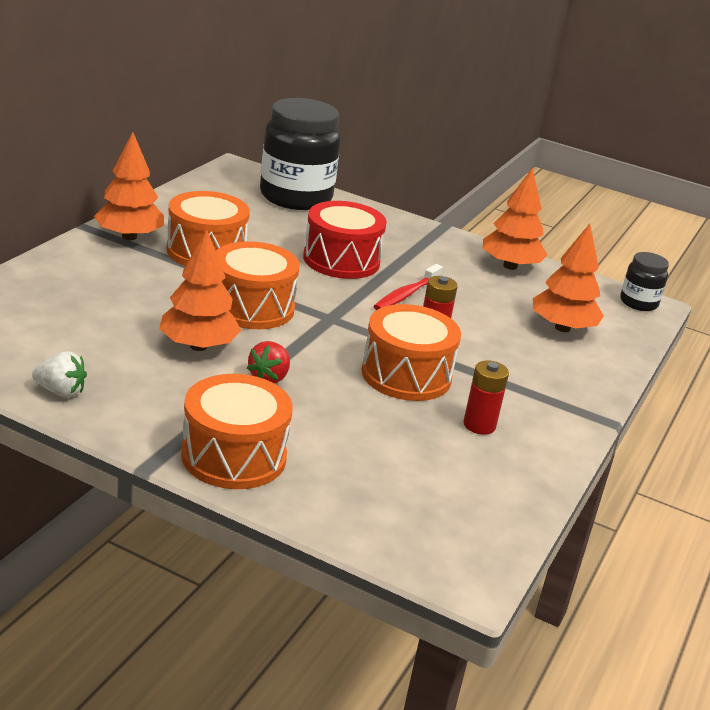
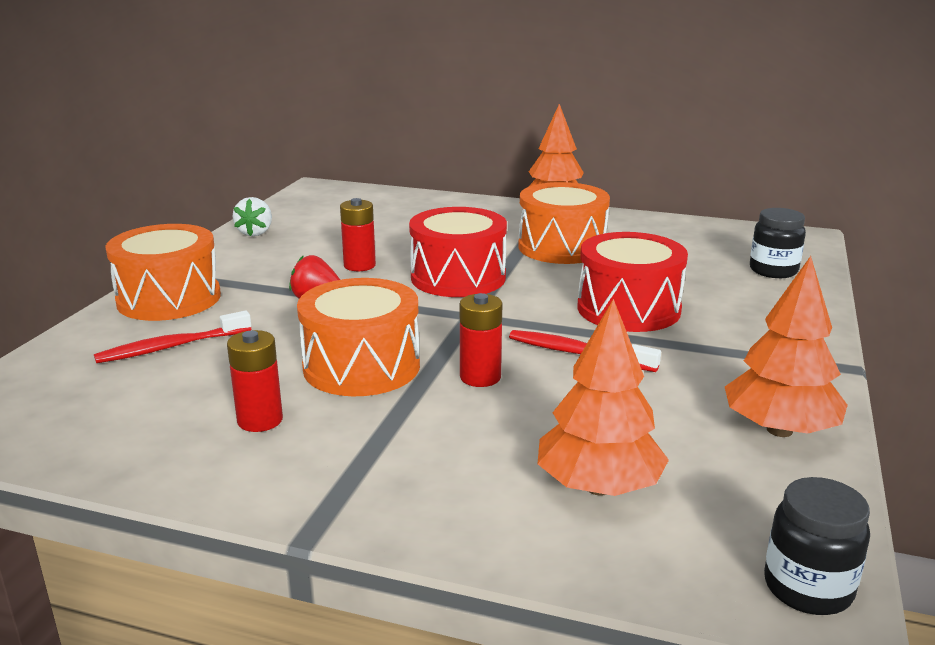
camera: 85 degrees right, 5 degrees down
(198, 346) = (359, 265): orange tree -> red battery
(251, 307) = (458, 277): orange drum -> red drum
(295, 197) = (773, 270): black jar -> black jar, size x0.48
(347, 458) = (171, 347): none -> red toothbrush

